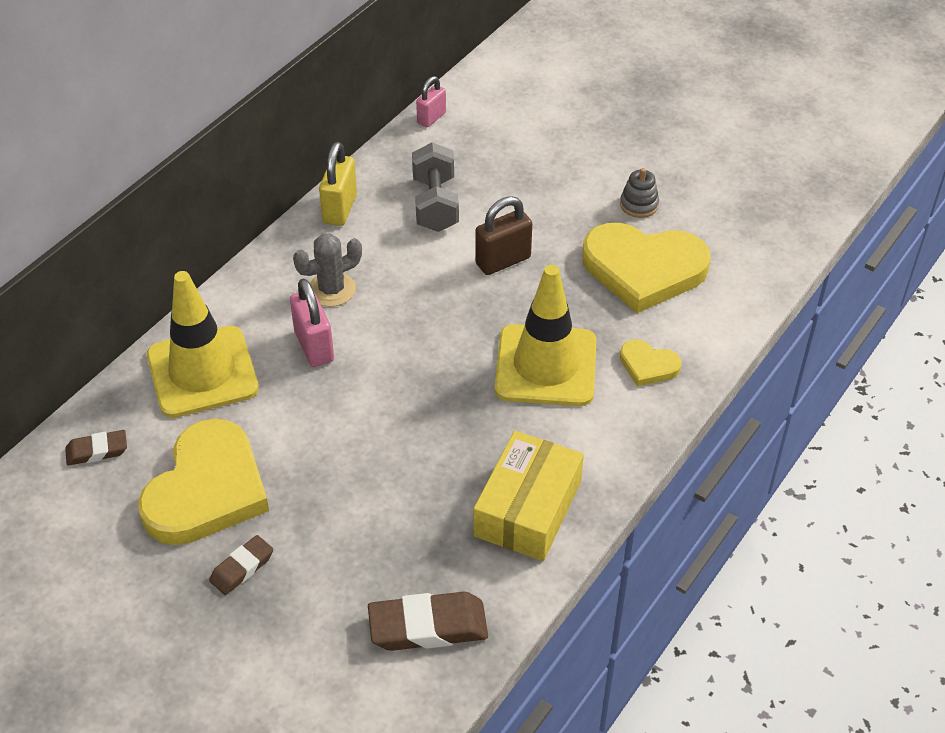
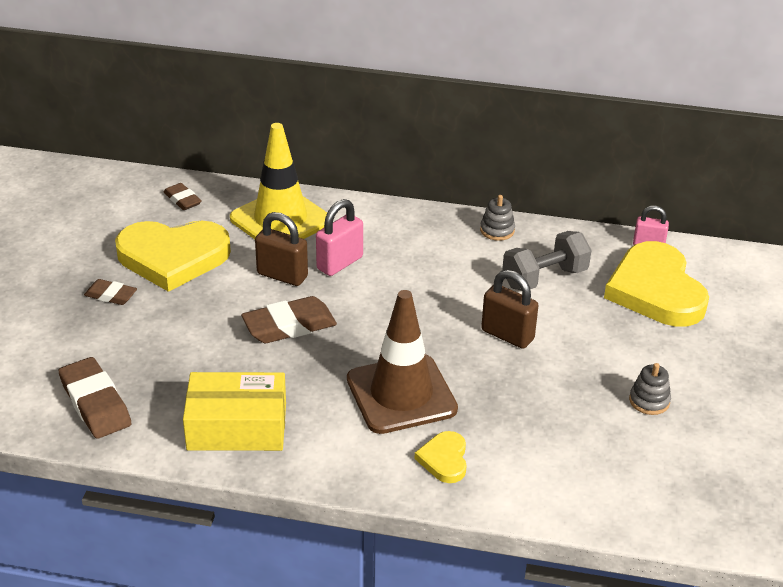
camera: 65 degrees right, 10 degrees down
(304, 400) = (282, 275): none -> brown padlock
(331, 289) = (405, 253): grey cactus -> none
(340, 209) = (497, 230): yellow padlock -> grey stacking toy
(394, 420) = (289, 326): none -> brown eraser
(546, 366) = (401, 394): yellow traffic cone -> brown traffic cone
(643, 269) = (565, 426): yellow heart -> yellow heart (655, 290)

